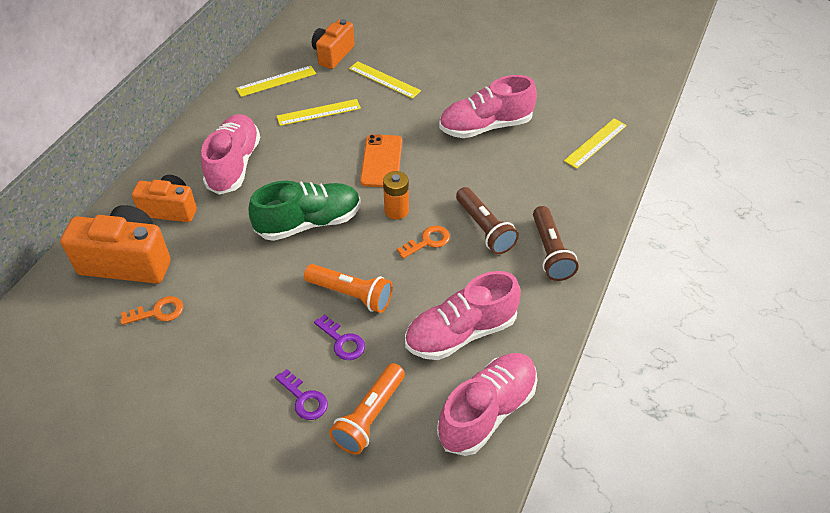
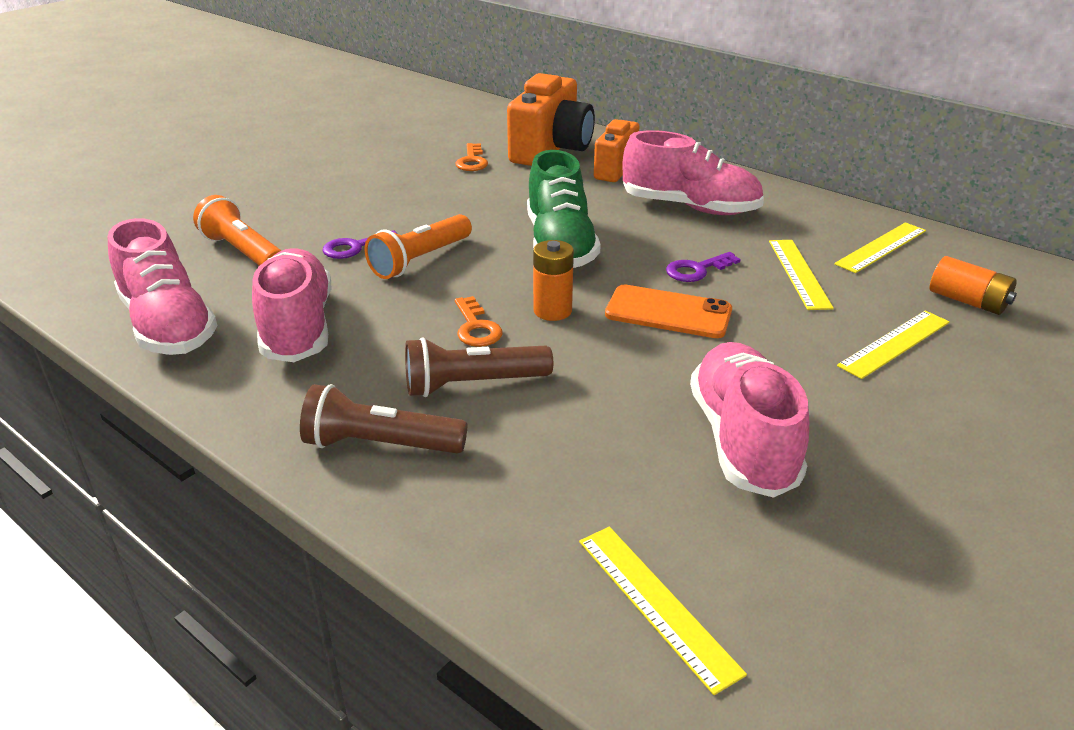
camera: 105 degrees right, 15 degrees down
(276, 81) = (881, 247): yellow ruler -> yellow ruler turned 60 degrees clockwise
(304, 399) = (300, 221): purple key -> purple key (697, 270)
(333, 54) = (967, 301): orange camera -> orange battery

